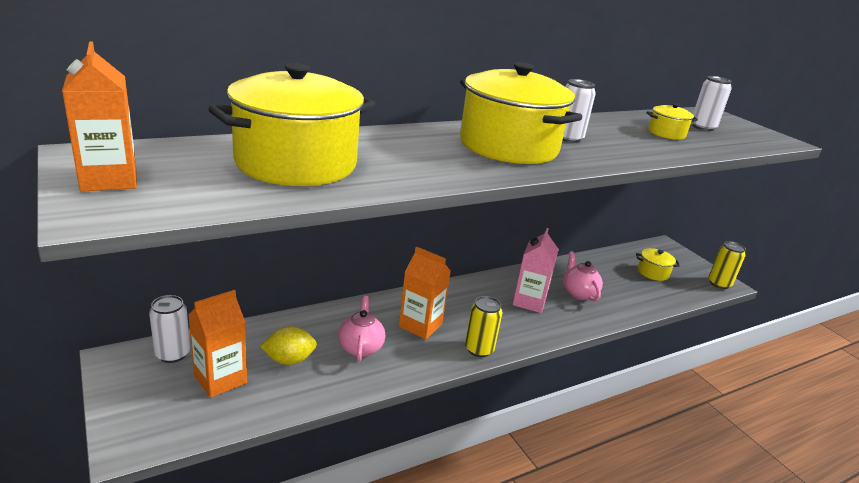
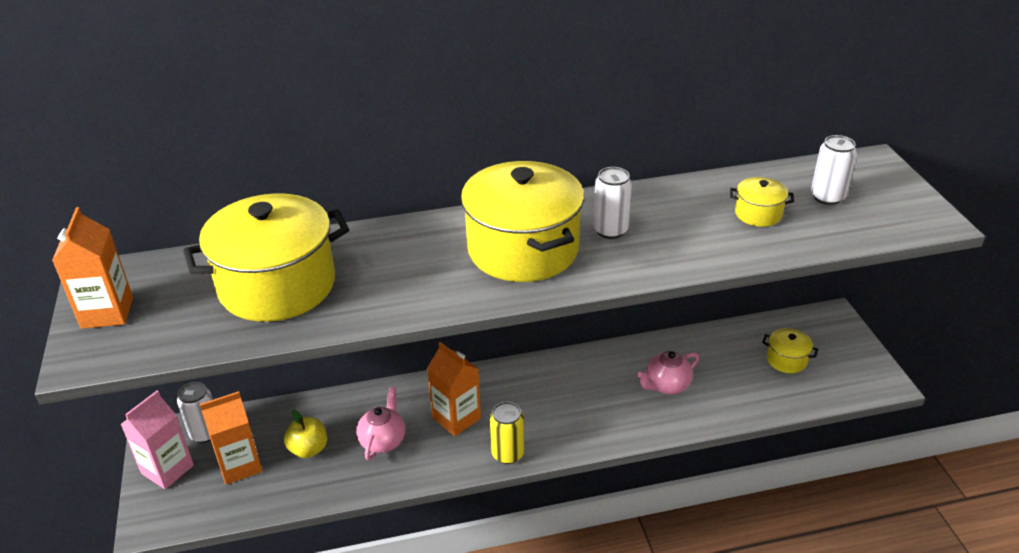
camera: 20 degrees right, 10 degrees up
(289, 360) = (308, 449): yellow lemon -> yellow apple
(529, 301) = (597, 394): pink carton -> pink carton (167, 469)
(578, 293) = (666, 385): pink teapot -> pink teapot turned 120 degrees counterclockwise
(719, 284) = (873, 382): yellow can -> none

